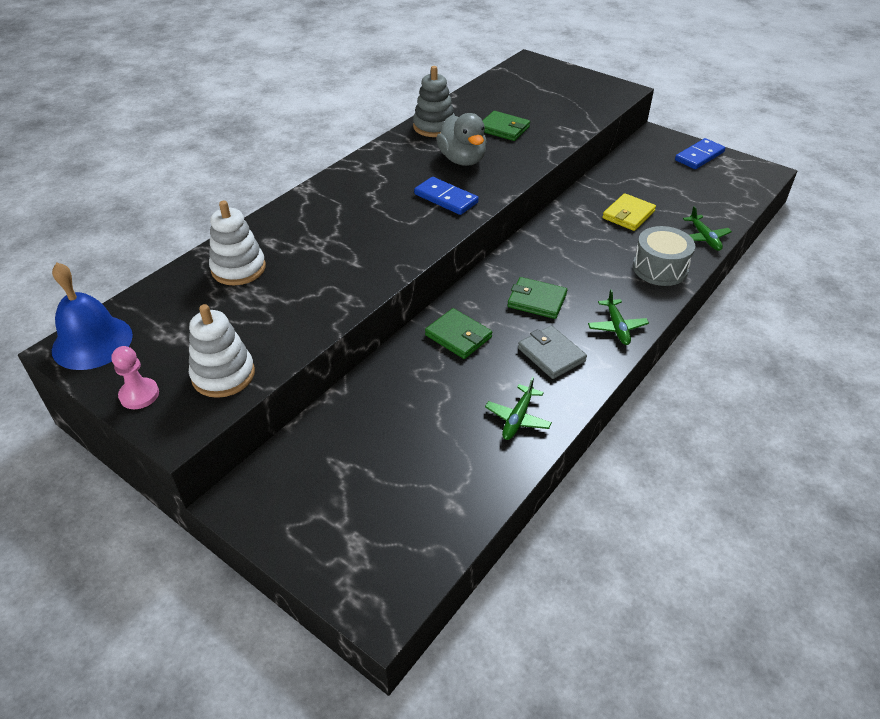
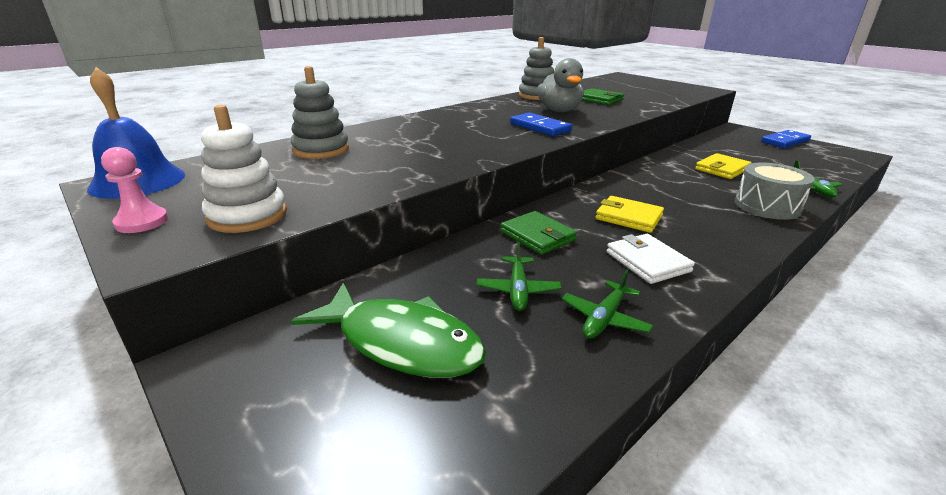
camera: 10 degrees right, 15 degrees down
(238, 268) = (321, 150): white stacking toy -> grey stacking toy
(373, 462) = (401, 342): none -> green fish
(537, 300) = (628, 217): green wallet -> yellow wallet
(551, 354) = (647, 262): grey wallet -> white wallet
(616, 327) = (726, 246): green plane -> green plane (518, 289)

